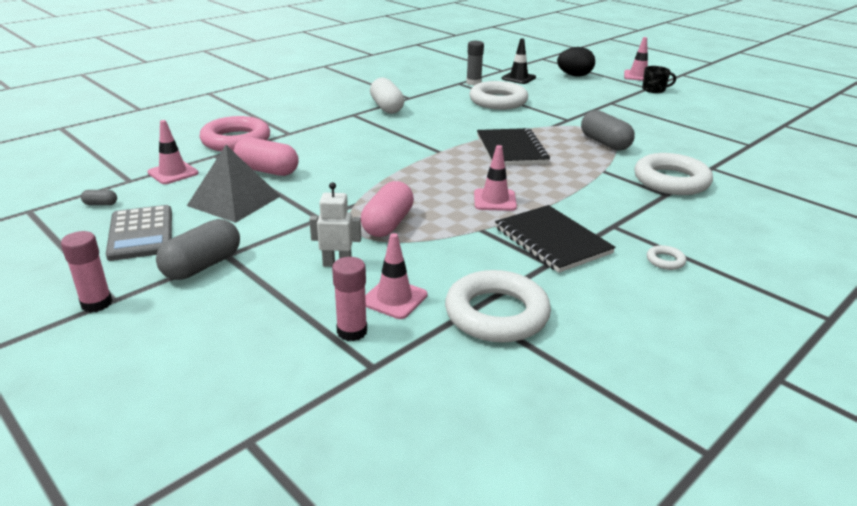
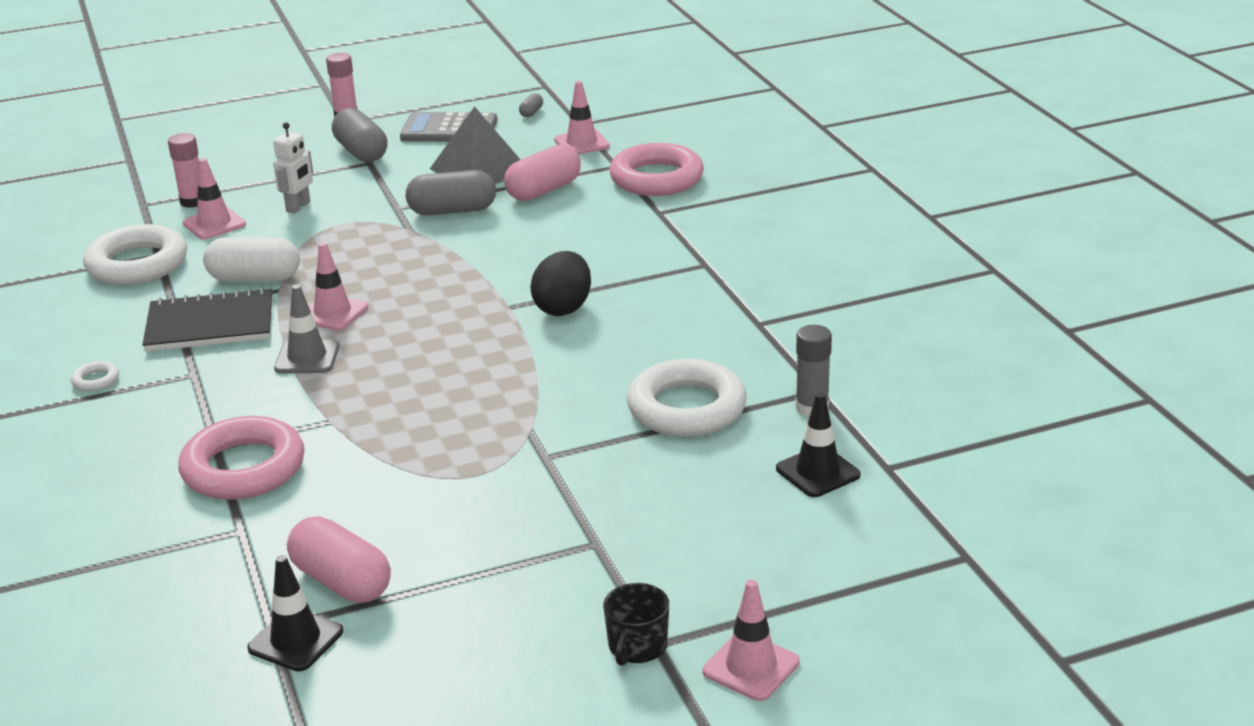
camera: 115 degrees right, 0 degrees up
(386, 107) = (720, 295): white capsule -> white capsule (254, 278)
(388, 224) = (346, 240): pink capsule -> pink capsule (342, 581)
(511, 149) = (467, 364): black notebook -> none
(553, 194) = (307, 357): none -> grey traffic cone
(574, 76) = (800, 559): black egg -> black egg (563, 308)
(605, 143) = (417, 458): grey capsule -> grey capsule (452, 211)
(671, 181) = (243, 468): white ring -> pink ring
(747, 138) = (296, 640): none -> black traffic cone

